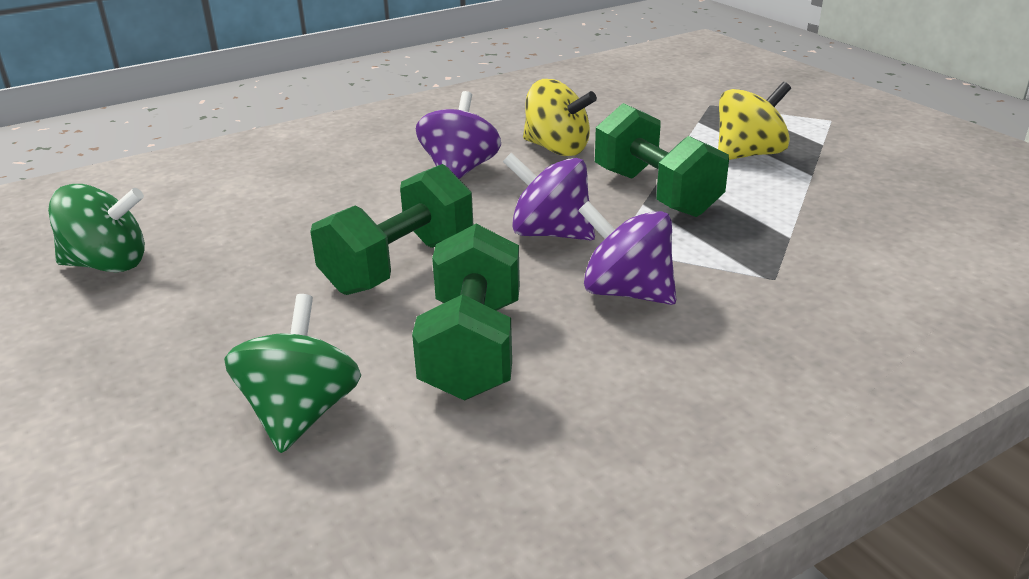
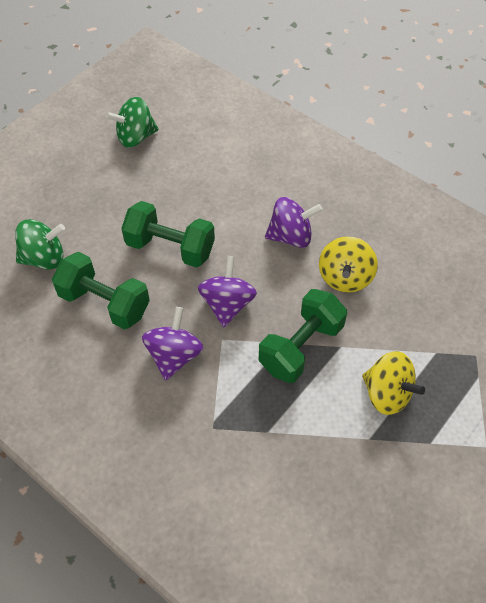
camera: 70 degrees right, 25 degrees up
(108, 264) = (135, 137): green spinning top -> green spinning top turned 90 degrees clockwise
(472, 349) = (105, 303): green dumbbell -> green dumbbell turned 45 degrees clockwise

